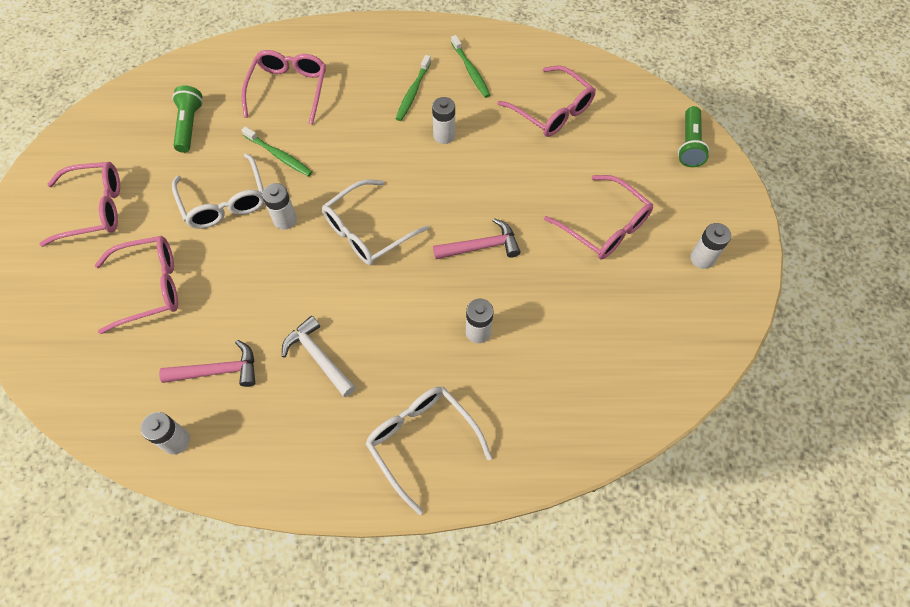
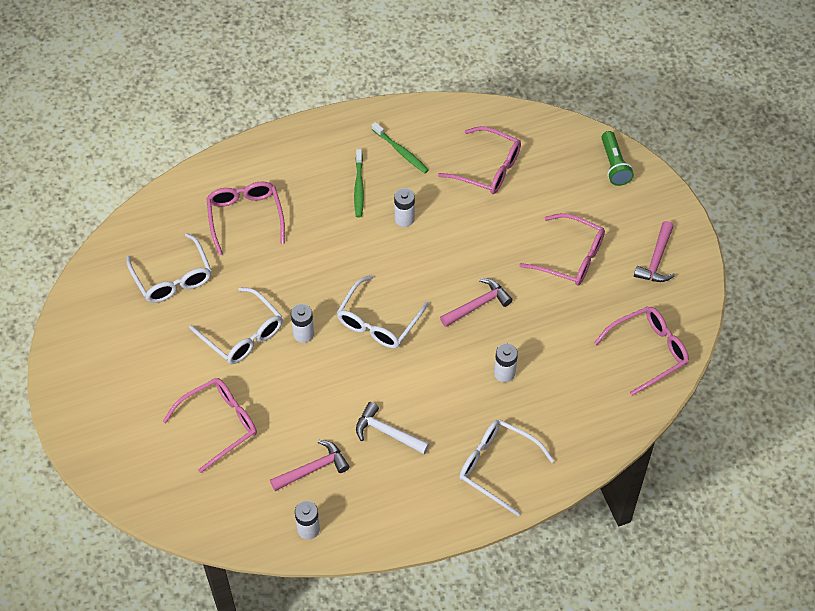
camera: 20 degrees left, 5 degrees down
(94, 209) = (131, 376): pink glasses -> pink glasses (648, 351)
(189, 125) = (172, 278): green flashlight -> white glasses
(279, 156) = (269, 280): green toothbrush -> none
(702, 258) = (656, 260): white battery -> pink hammer

